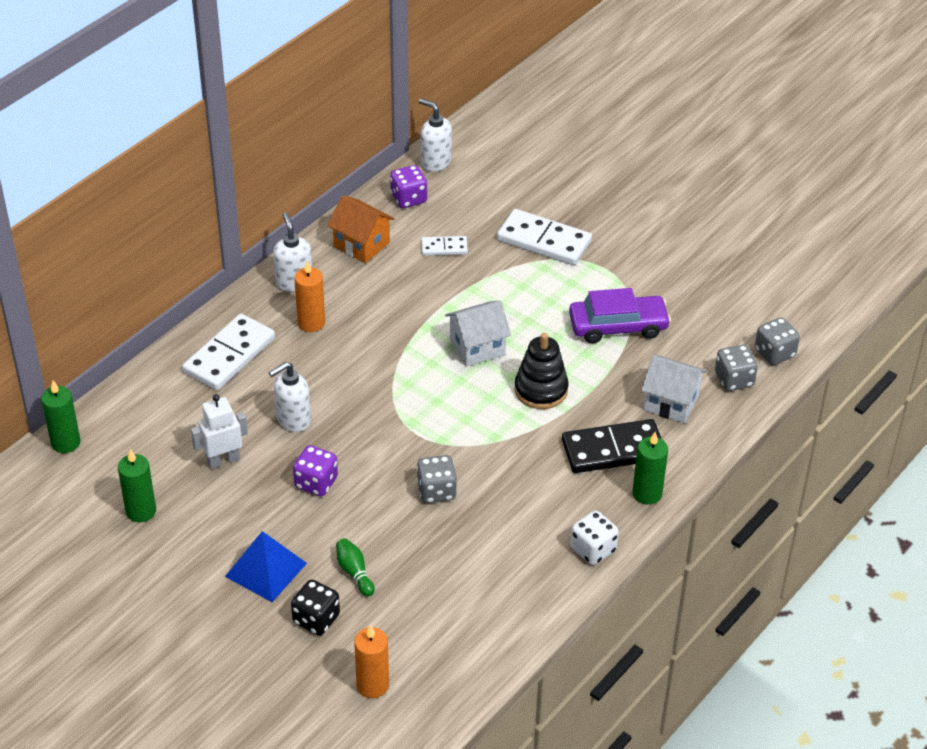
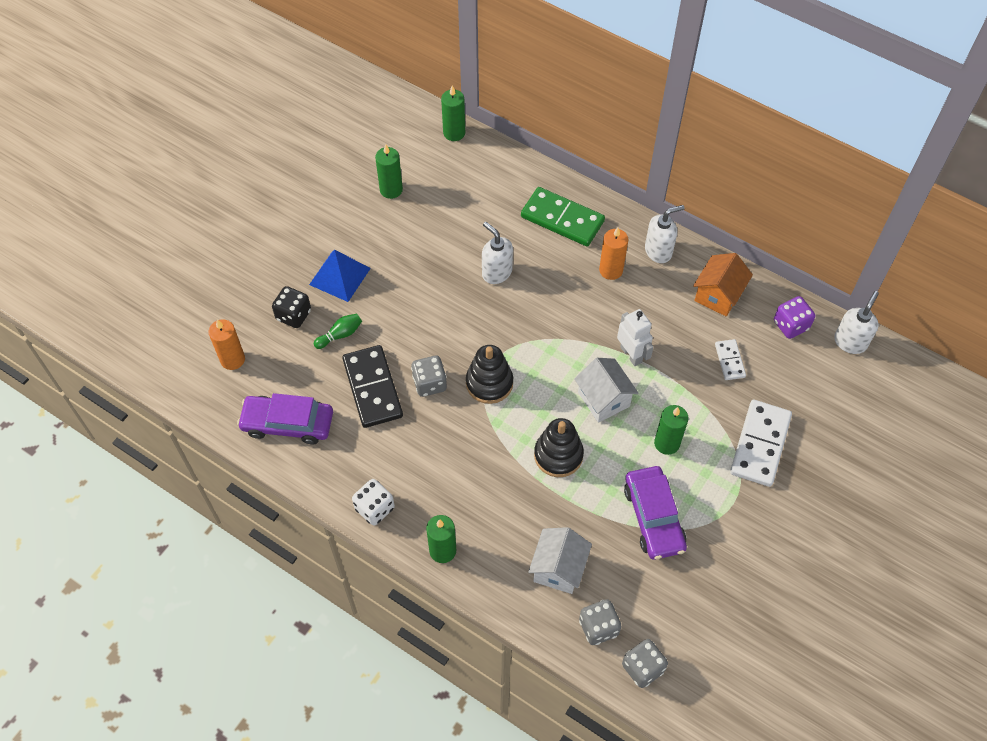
camera: 85 degrees right, 15 degrees up
(223, 460) = (447, 232): white robot -> white robot (631, 354)
(229, 355) = (562, 219): white domino -> green domino
(316, 483) = (430, 297): purple dice -> none
(443, 438) = (489, 383): none -> black stacking toy
(474, 628) = (288, 423): none -> purple car
(535, 306) = (667, 443): none -> green candle
(613, 450) = (492, 520): black domino -> black domino (373, 388)

